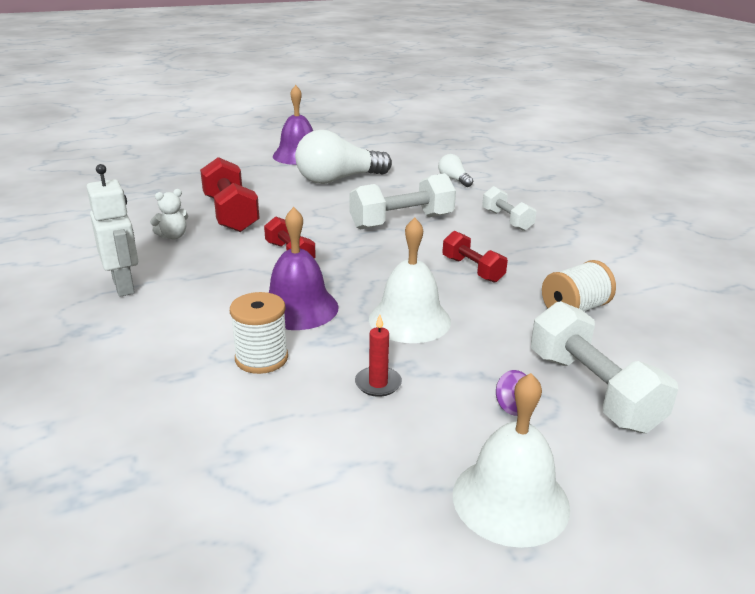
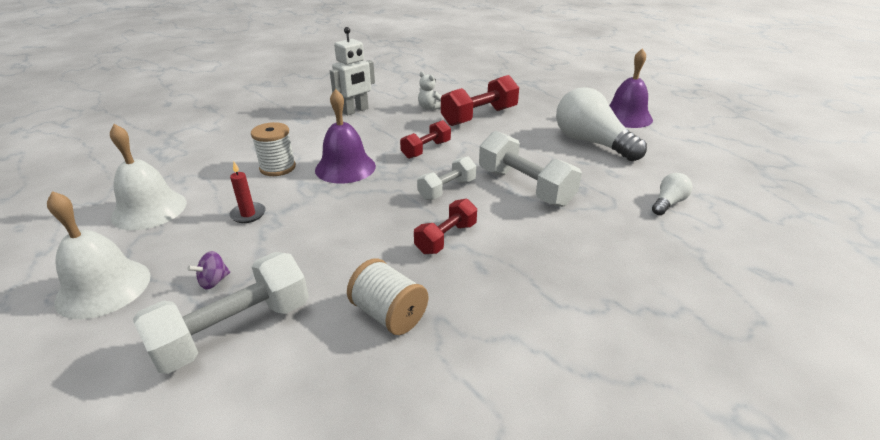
camera: 75 degrees right, 5 degrees up
(409, 320) = (340, 215): white bell -> white bell (149, 209)
(507, 220) = (585, 250): white dumbbell -> white dumbbell (447, 189)

